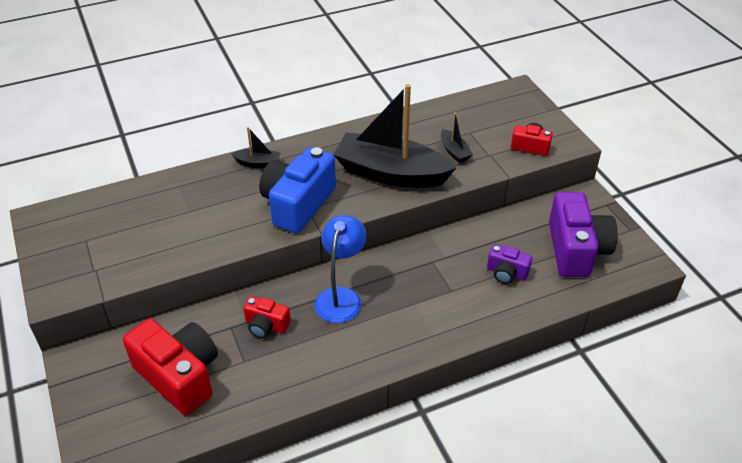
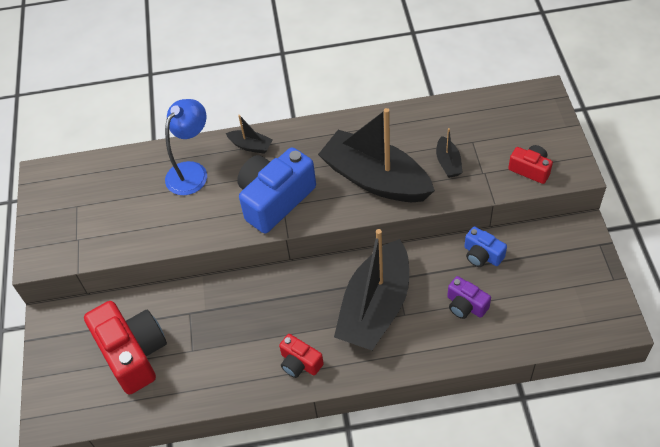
camera: 20 degrees right, 10 degrees up
(266, 325) = (221, 318): red camera -> red camera (300, 363)
(341, 297) = (297, 301): blue lamp -> blue lamp (192, 171)
(421, 289) = (375, 307): none -> black boat
(506, 229) = (482, 255): none -> blue camera
(576, 250) = (546, 292): purple camera -> none

